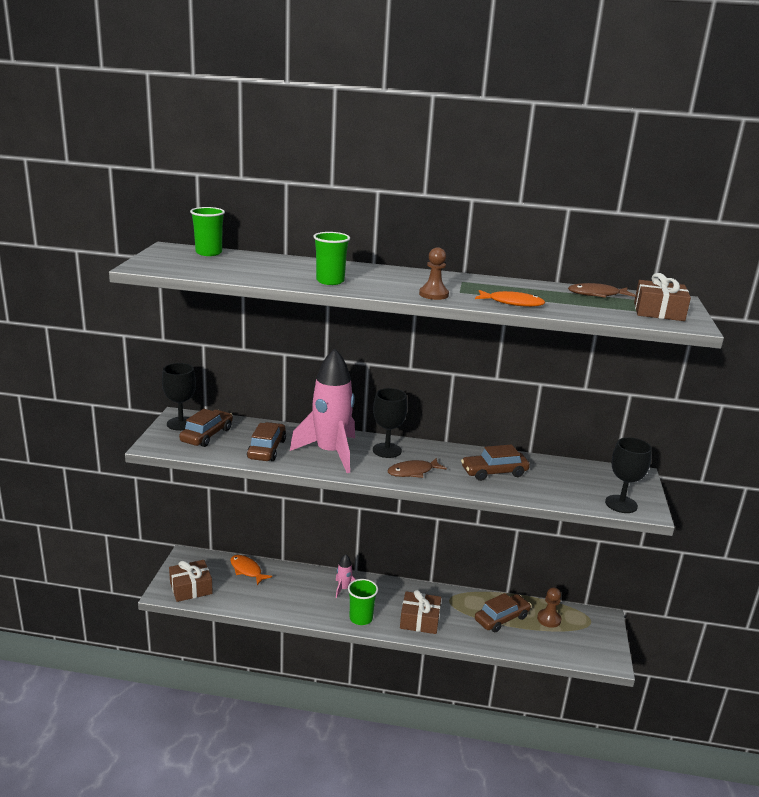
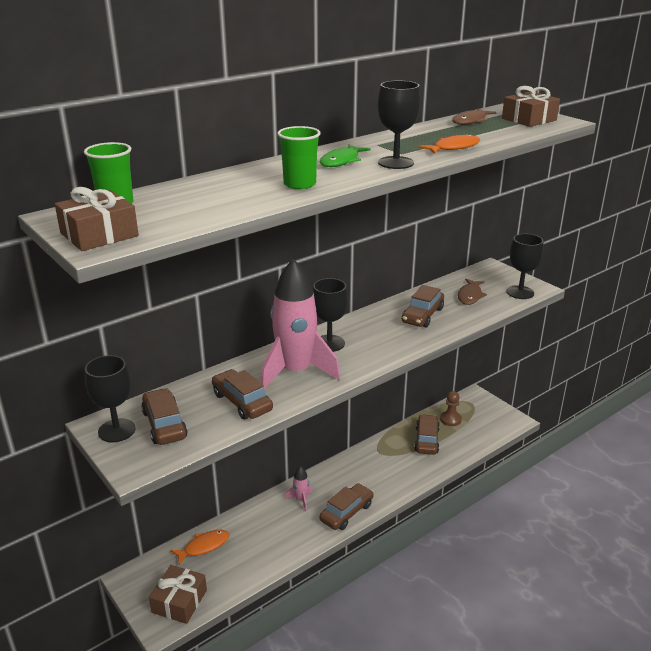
camera: 45 degrees left, 5 degrees up
(247, 570) = (204, 546): orange fish -> orange fish turned 150 degrees clockwise
(361, 618) = (346, 512): green cup -> brown car
(400, 280) = (341, 161): none -> green fish
(413, 472) = (378, 348): brown fish -> brown fish (470, 296)
(419, 620) = (384, 481): brown gift -> brown gift (99, 234)
(433, 294) = (396, 163): brown pawn -> black goblet

